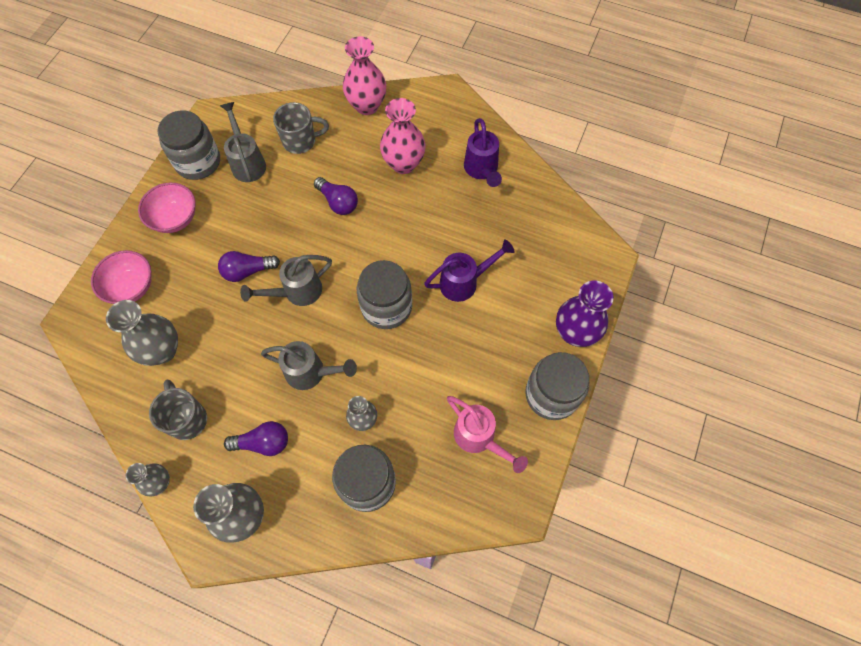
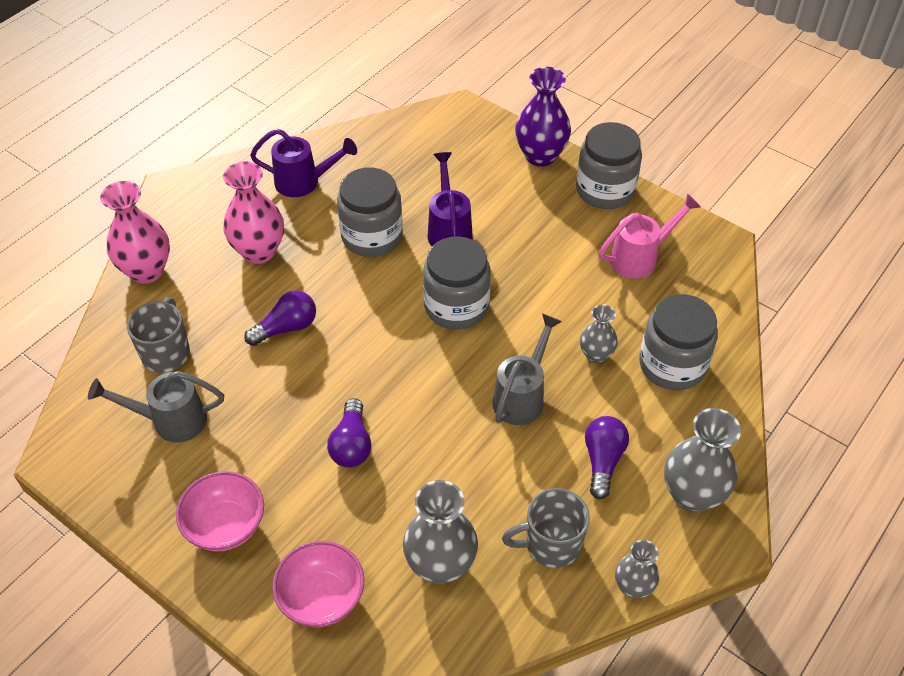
camera: 75 degrees left, 15 degrees down
(198, 162) = (137, 484): grey jar -> grey jar (372, 236)
(297, 292) = (404, 393): grey watering can -> none

